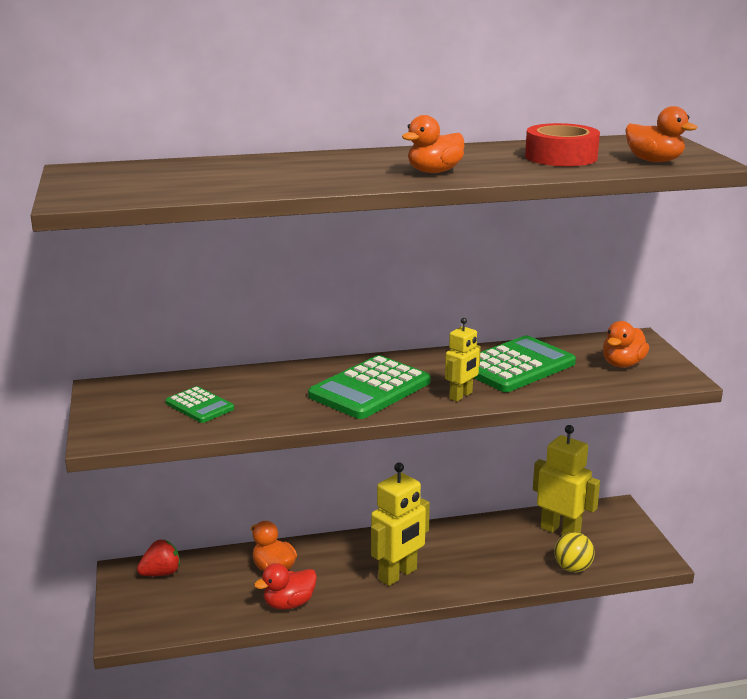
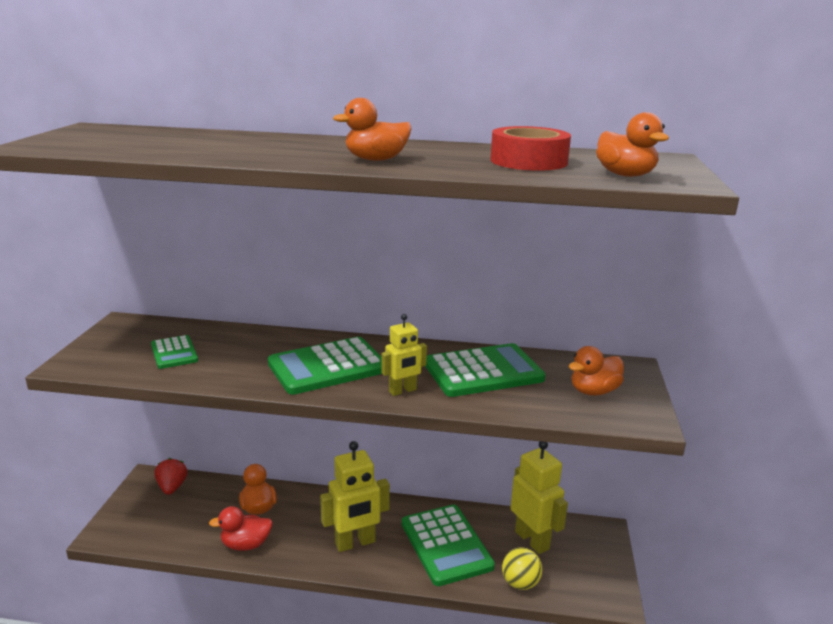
camera: 20 degrees right, 0 degrees up
(161, 573) = (172, 487): red strawberry -> red strawberry turned 90 degrees counterclockwise
(485, 555) = (446, 545): none -> green calculator

